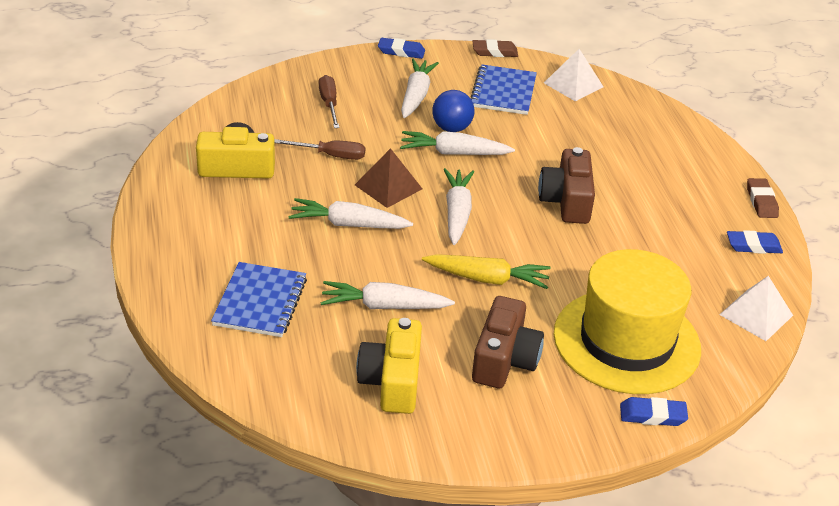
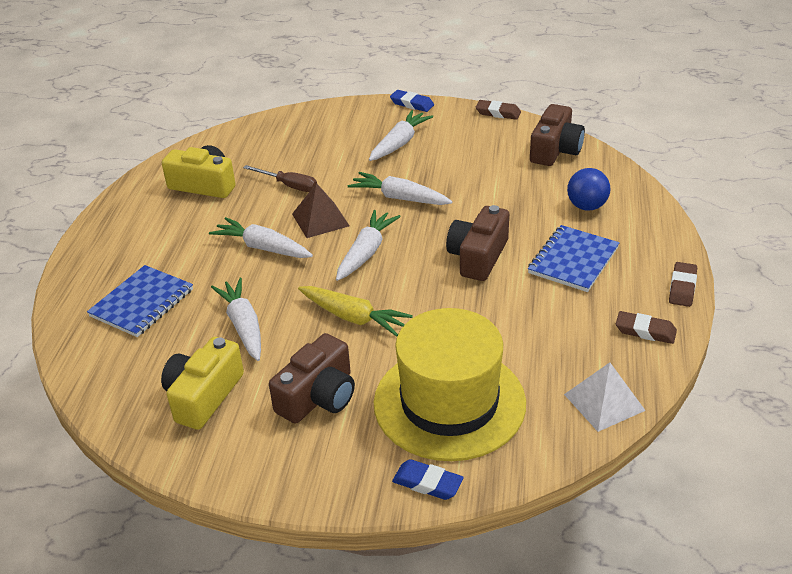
camera: 25 degrees right, 0 degrees up
(329, 104) = (318, 142): brown screwdriver -> none
(384, 306) = (243, 326): white carrot -> white carrot turned 45 degrees clockwise
(451, 128) = (412, 176): blue ball -> blue ball (586, 206)
(503, 92) = (482, 149): blue notebook -> blue notebook (573, 260)
(573, 84) = (555, 150): white pyramid -> brown camera
(753, 246) = (645, 331): blue eraser -> brown eraser

